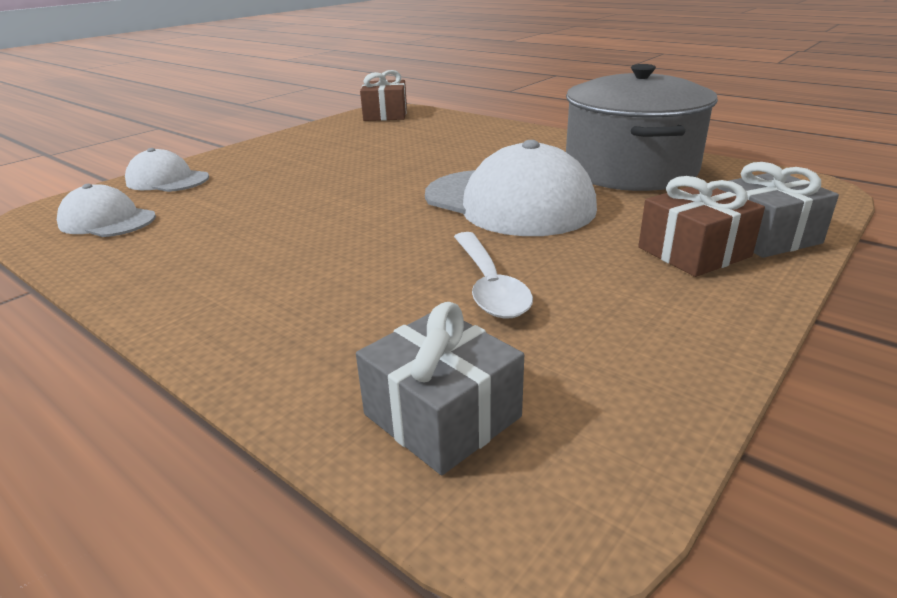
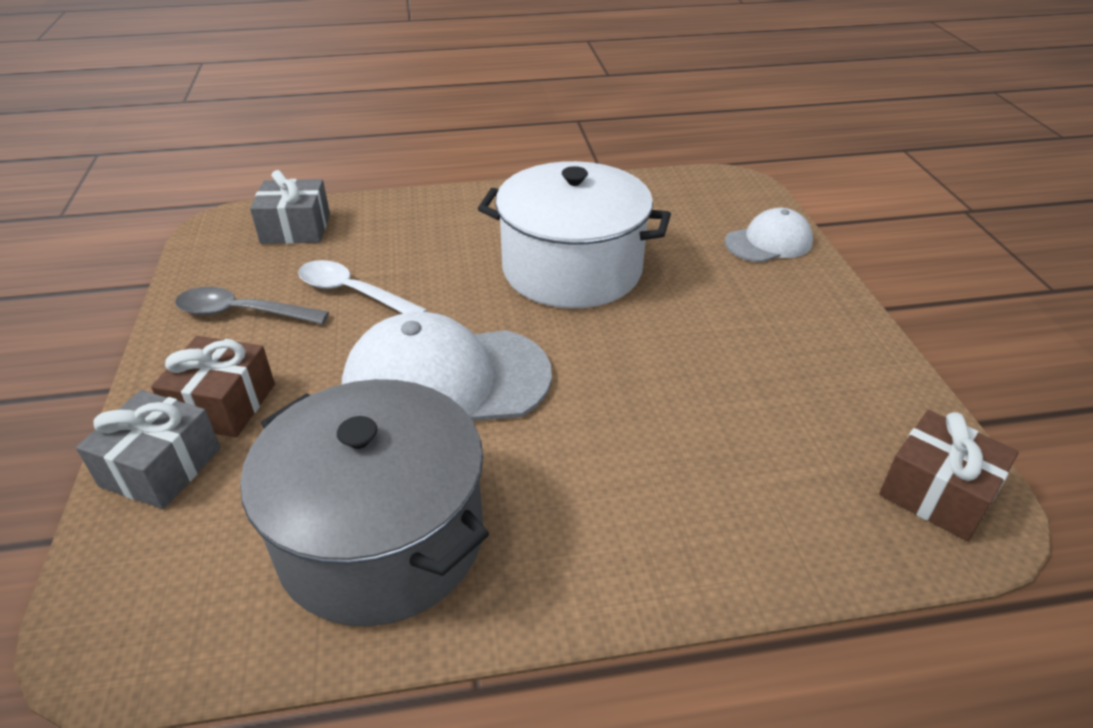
camera: 130 degrees right, 10 degrees up
(107, 220) = (687, 202): white cap -> none
(299, 220) = (572, 269): none -> white pot
(625, 320) = (242, 313): none -> grey spoon

